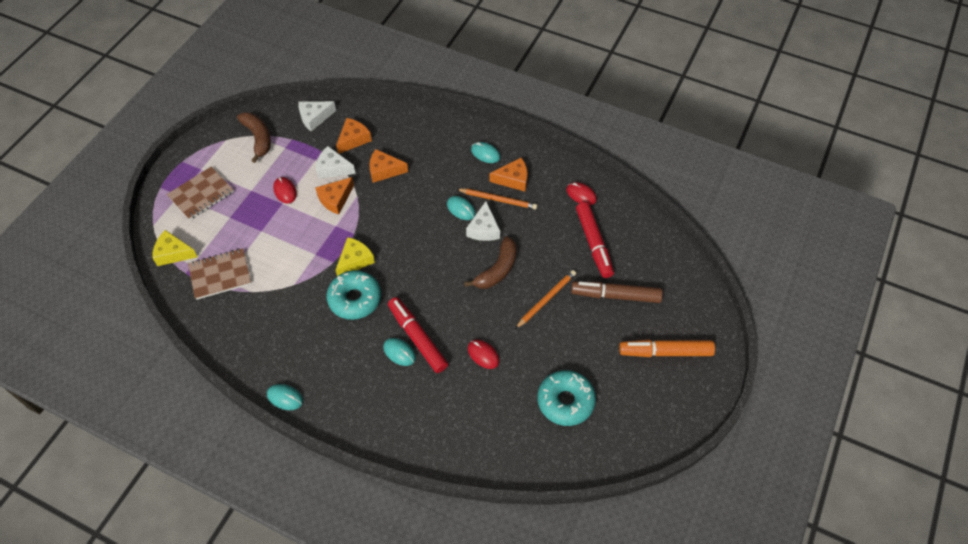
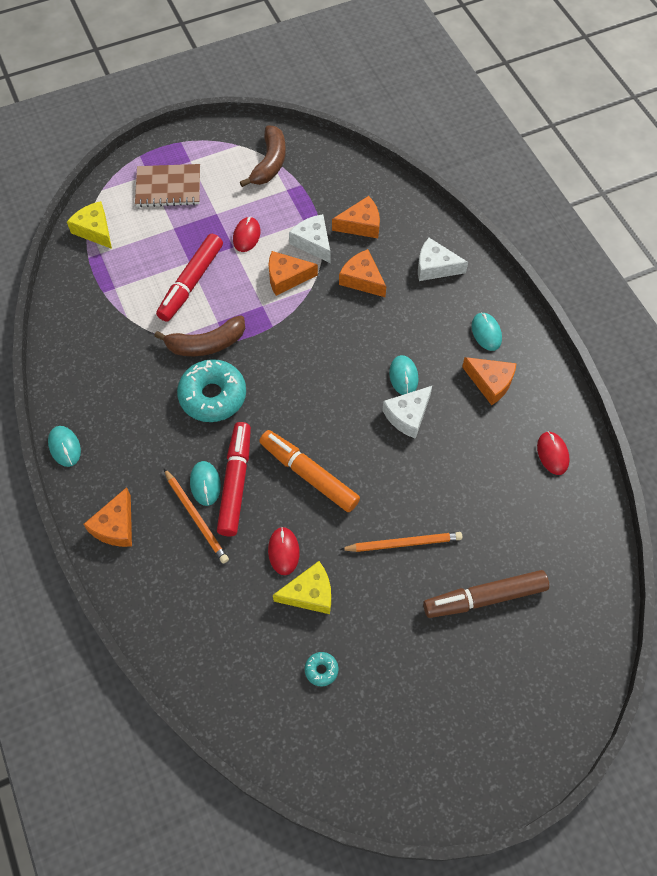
camera: 40 degrees right, 5 degrees up
(220, 275) = (115, 281): brown notebook -> none
(314, 118) = (342, 176): white cheese -> white cheese (435, 267)
(355, 260) = (248, 356): yellow cheese -> yellow cheese (309, 593)
(366, 418) = (115, 526): none -> orange cheese
(497, 270) = (381, 471): brown banana -> brown banana (206, 344)
(498, 199) = (453, 394): orange pencil -> orange pencil (196, 517)
(565, 401) = (321, 670): turquoise donut -> turquoise donut, size x0.43
(593, 243) = (515, 520): red marker -> red marker (191, 283)
(615, 295) = (484, 598): brown marker -> brown marker turned 60 degrees counterclockwise
(665, 352) = (481, 706): orange marker -> orange marker (309, 474)

